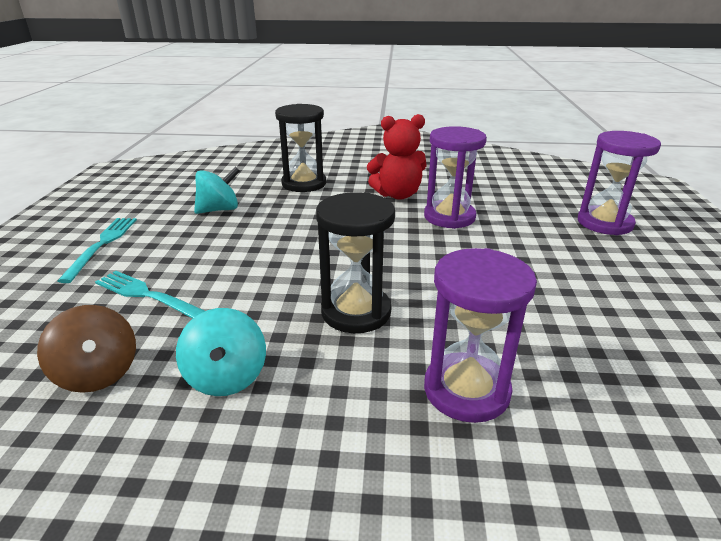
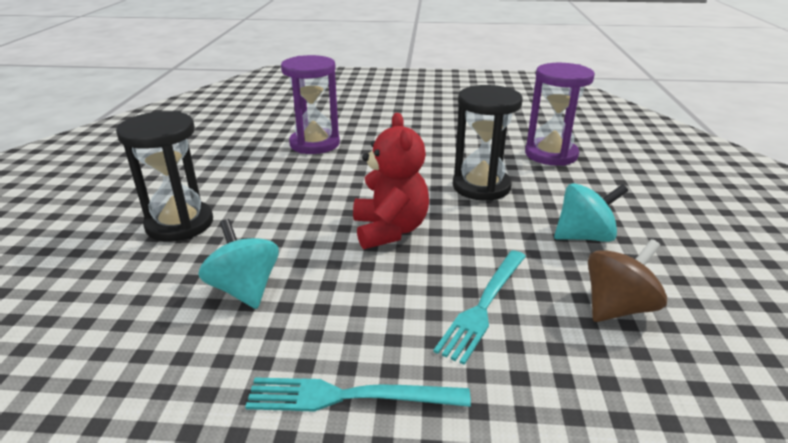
camera: 90 degrees left, 0 degrees up
(397, 195) = (250, 165): red teddy bear -> red teddy bear (390, 230)
(604, 223) = (340, 95): purple hourglass -> none

